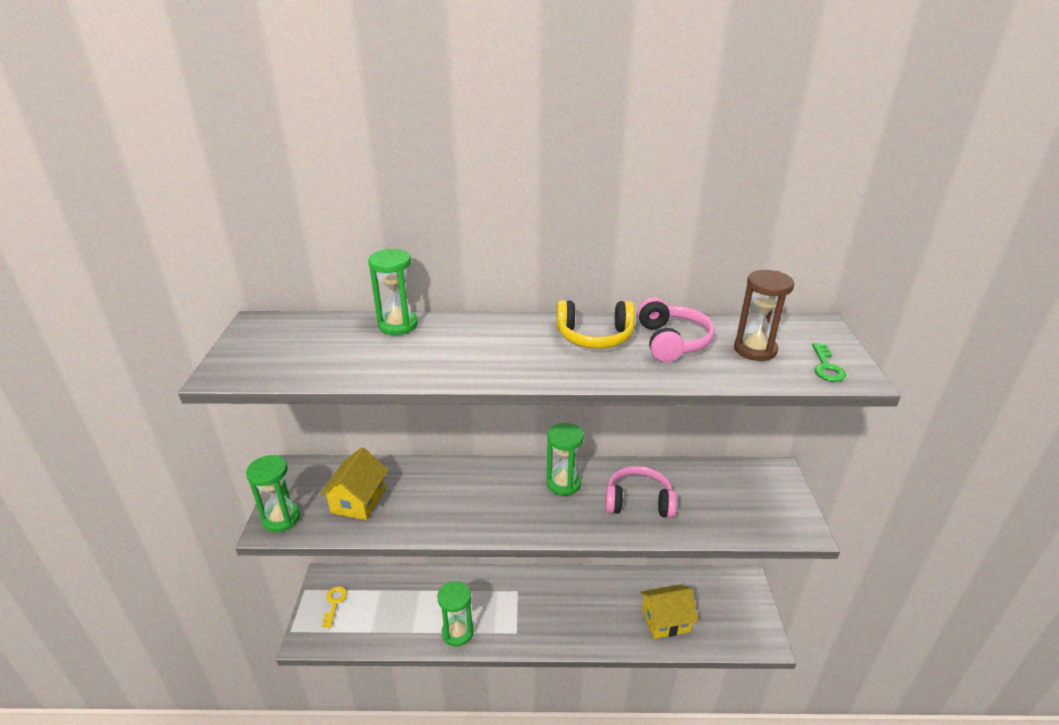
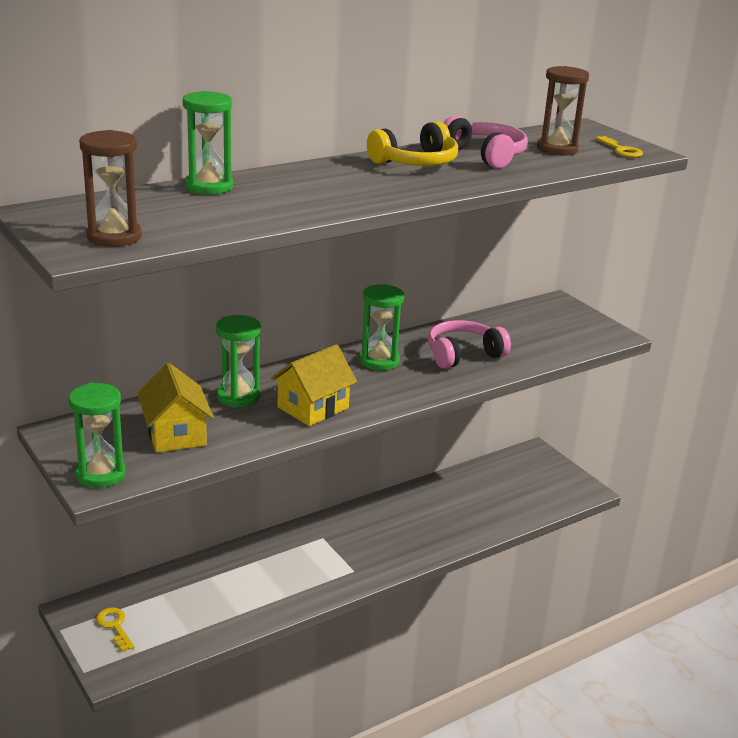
camera: 35 degrees left, 5 degrees down
(266, 363) = (114, 237): none -> brown hourglass
(457, 632) = (290, 594): green hourglass -> green hourglass (238, 397)
(665, 620) = (489, 507): yellow house -> yellow house (313, 407)
(826, 367) = (621, 150): green key -> yellow key

